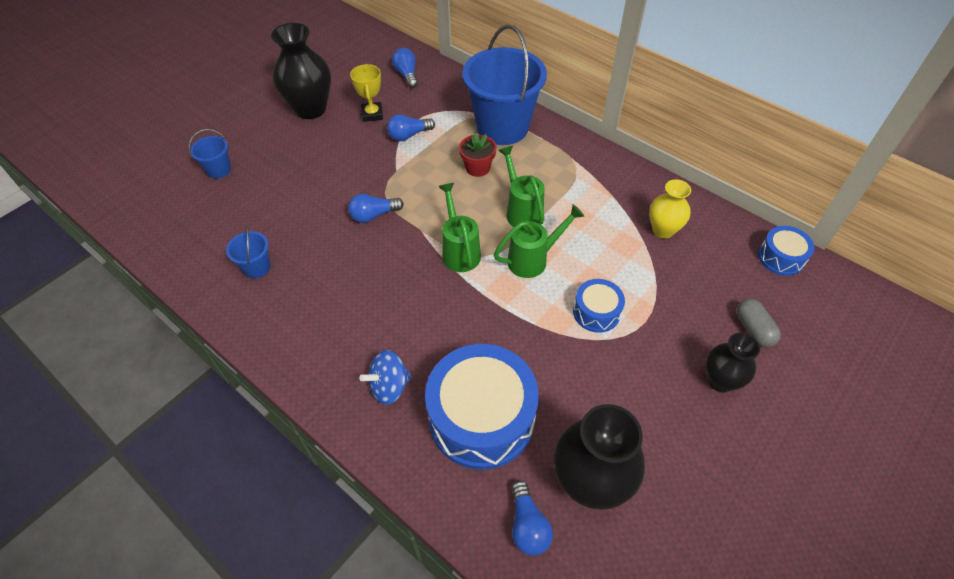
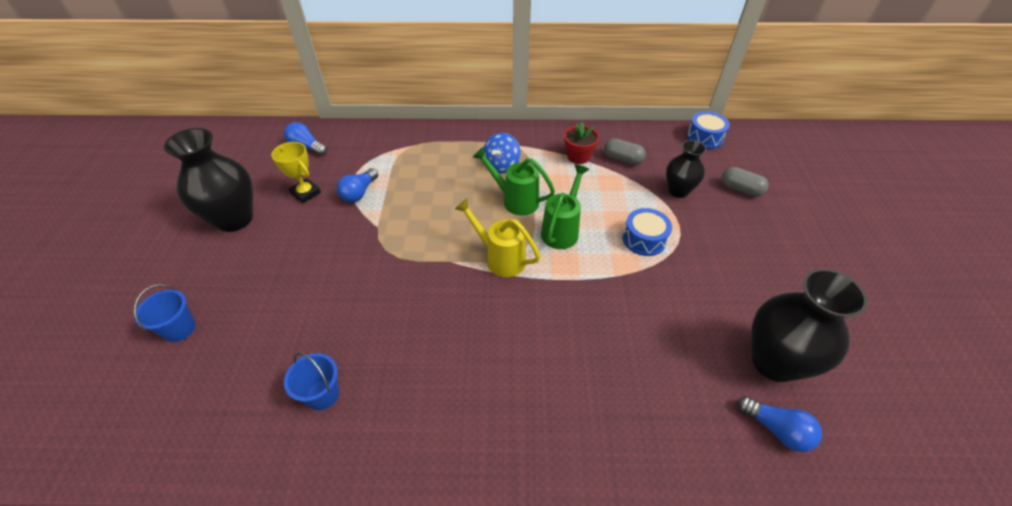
camera: 40 degrees left, 5 degrees down
(374, 215) = (395, 274): blue light bulb -> none
(389, 387) = (563, 407): blue spinning top -> blue spinning top (501, 165)
(459, 251) = (500, 258): green watering can -> yellow watering can
(477, 168) = (446, 187): red flower pot -> red flower pot (578, 156)
(481, 417) = (657, 374): blue drum -> none
(502, 127) = (434, 148): blue bucket -> none
(663, 230) = (622, 159): yellow vase -> grey capsule
(720, 381) = (761, 233): black vase -> black vase (678, 191)

